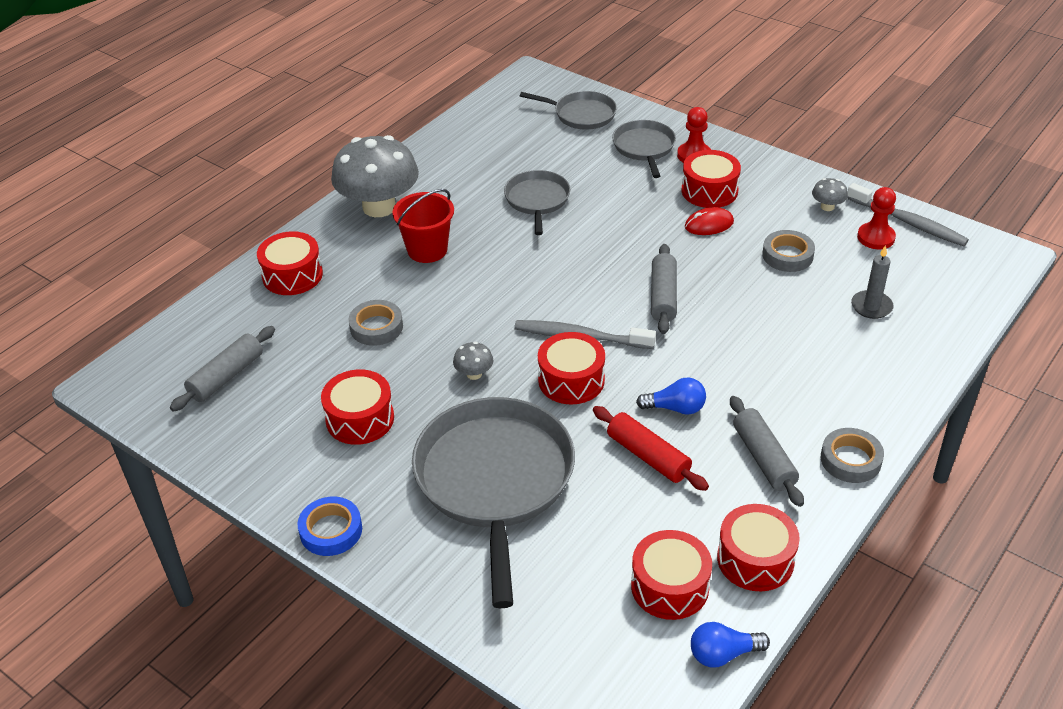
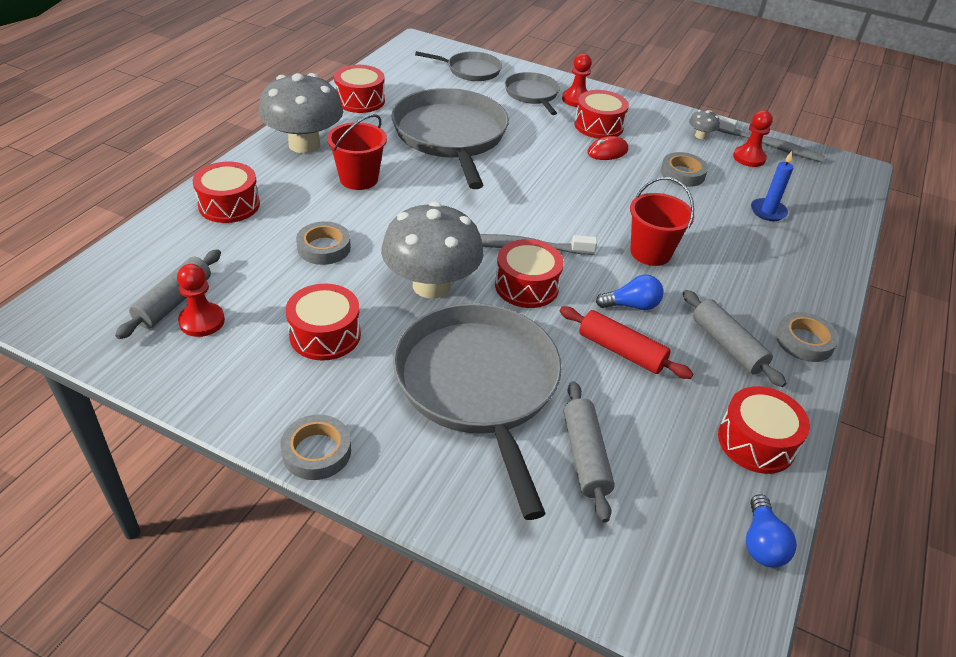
camera: 15 degrees left, 0 degrees up
(249, 398) = (202, 321): none -> red pawn
(331, 530) = (317, 451): blue tape -> grey tape
(474, 374) = (431, 285): grey mushroom -> grey mushroom, size x2.48
(537, 200) = (451, 136): grey pan -> grey pan, size x1.93
(663, 296) = (588, 210): grey rolling pin -> grey rolling pin (585, 456)
(670, 586) = (685, 477): red drum -> red drum (360, 100)
(716, 349) = (650, 252): none -> red bucket
(723, 654) = (761, 543): blue light bulb -> blue light bulb turned 60 degrees counterclockwise
(871, 306) = (768, 211): grey candle -> blue candle

